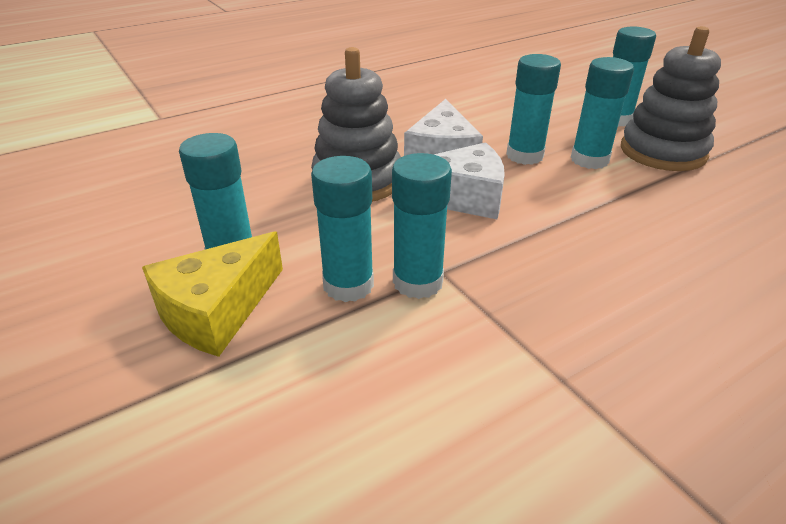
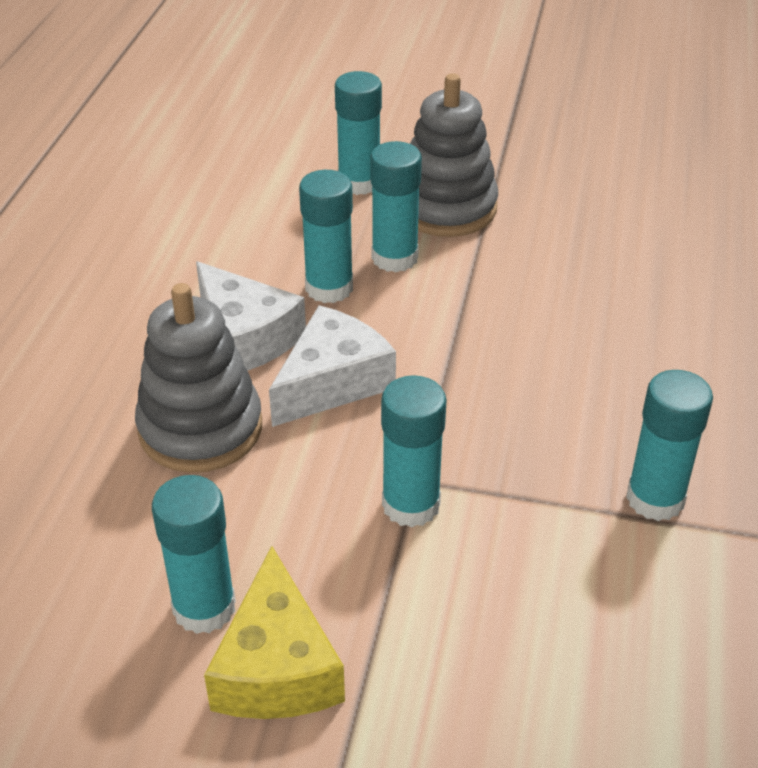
camera: 45 degrees left, 5 degrees up
(348, 285) = (357, 552): turquoise glue stick -> turquoise glue stick (655, 499)

